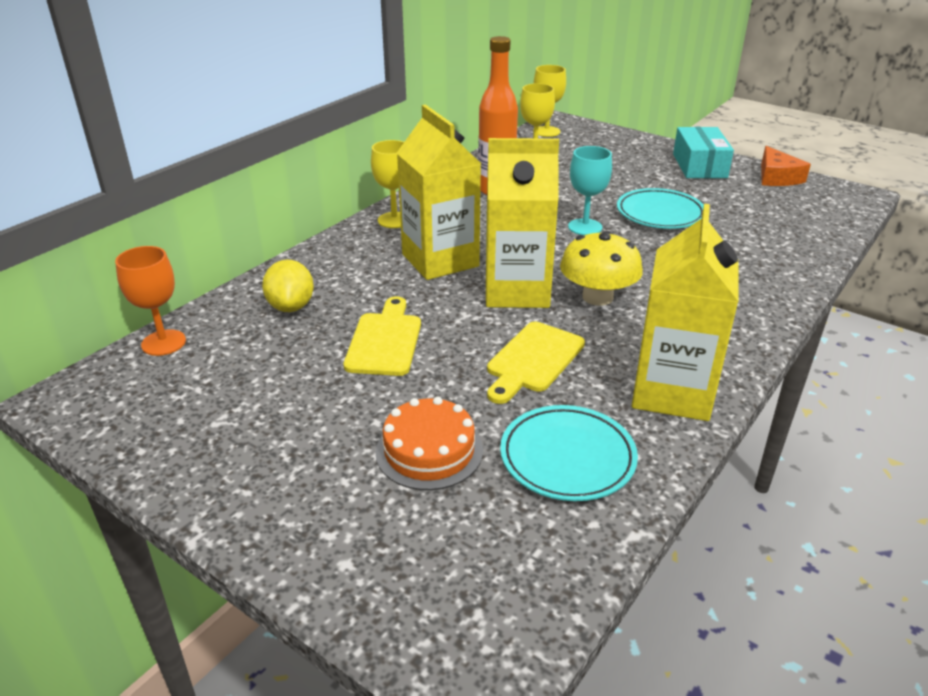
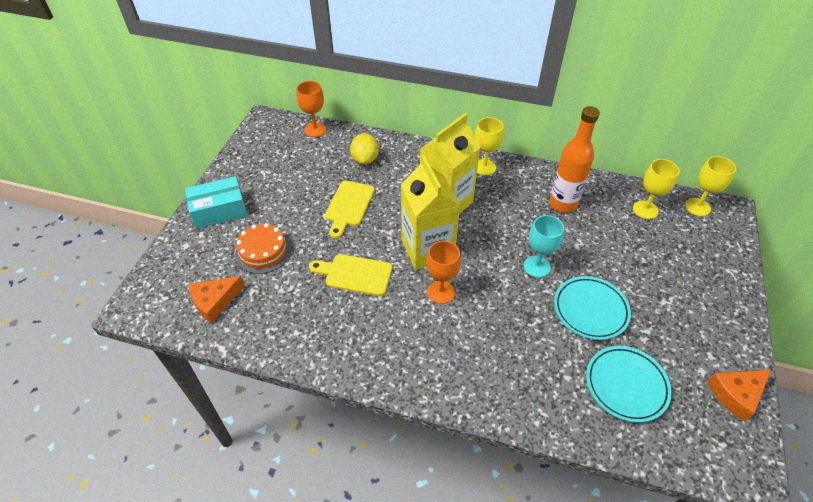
camera: 70 degrees right, 15 degrees up
(291, 306) = (365, 159): yellow lemon -> yellow lemon turned 60 degrees counterclockwise
(385, 340) = (348, 206): yellow cutting board -> yellow cutting board turned 120 degrees clockwise
(521, 532) = (214, 301): none -> orange cheese
(567, 458) = (272, 308): turquoise plate -> turquoise plate (626, 385)
(597, 297) = (441, 292): yellow mushroom -> orange goblet
(672, 392) = (347, 349): yellow carton -> none
(699, 166) = (713, 327): turquoise box -> turquoise box (219, 210)

